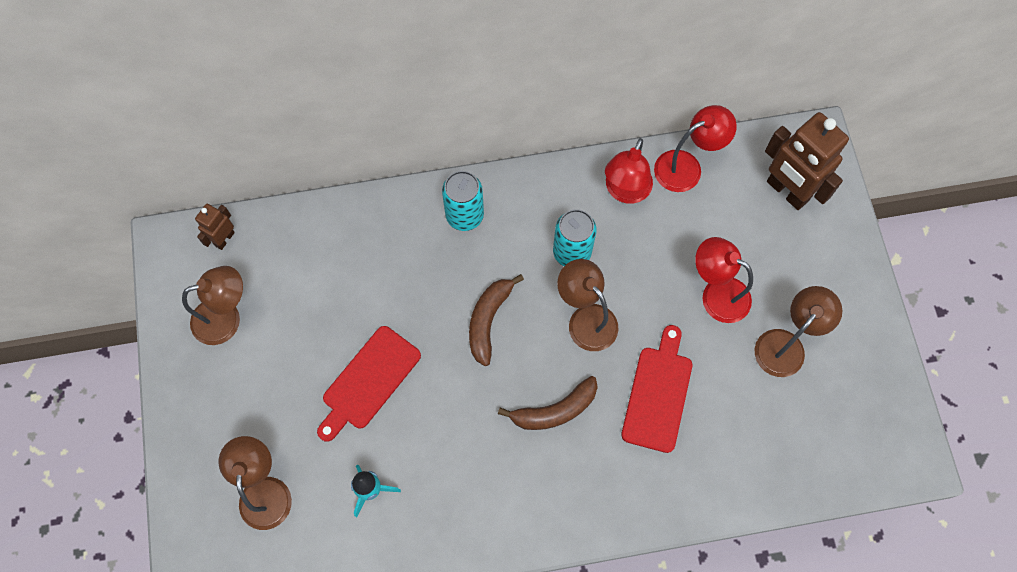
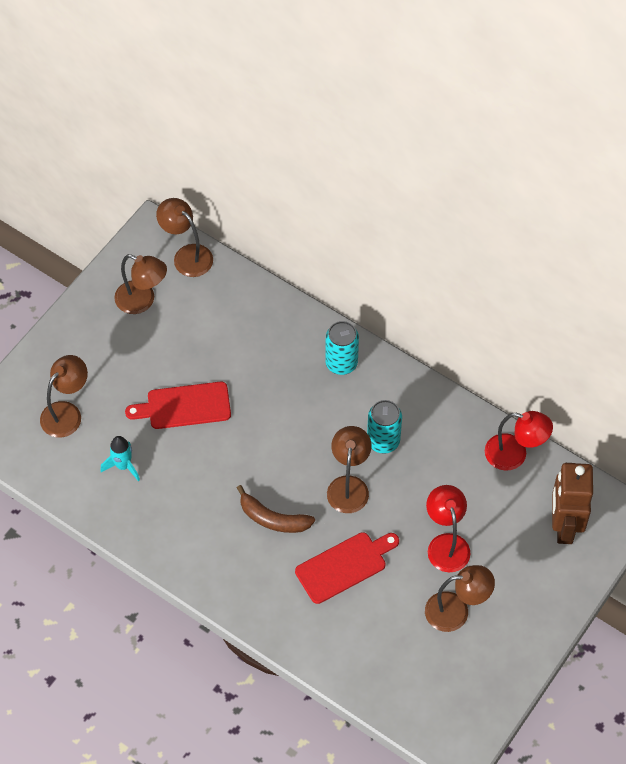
camera: 45 degrees right, 10 degrees down
(224, 239) = (187, 255): brown robot -> brown lamp
(488, 320) = (289, 435): brown banana -> none
(625, 191) = (457, 435): red lamp -> none

